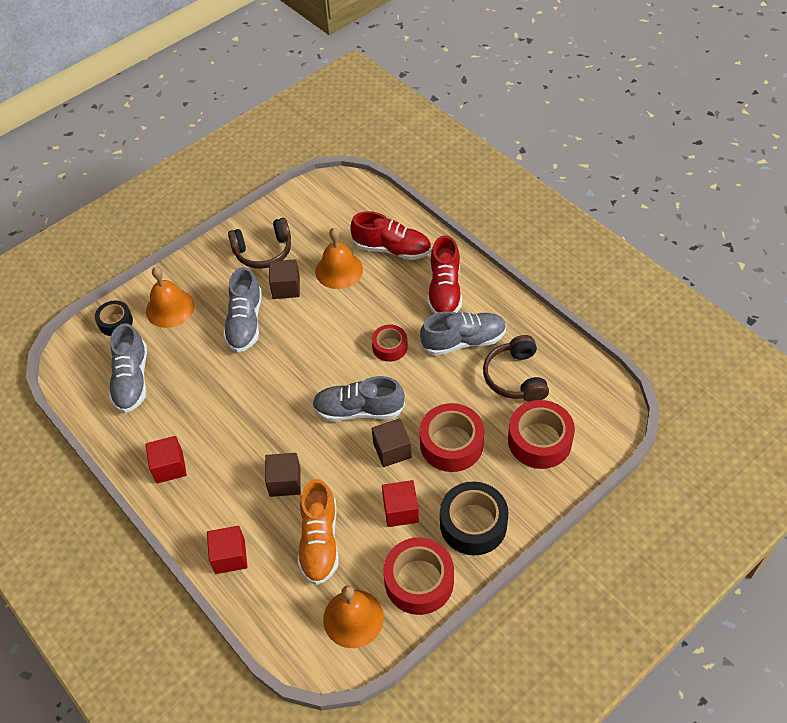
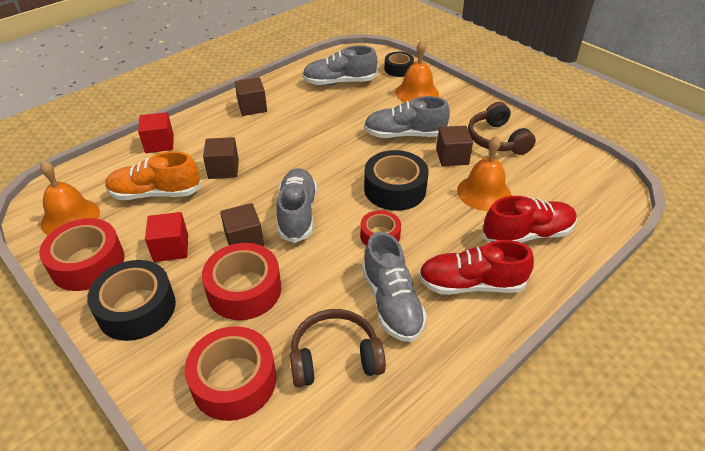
camera: 85 degrees right, 10 degrees down
(169, 467) = (252, 107): red cube -> brown cube
(329, 334) = (395, 189): none -> black tape
(392, 249) = (527, 234): red shoe -> red shoe turned 120 degrees counterclockwise

